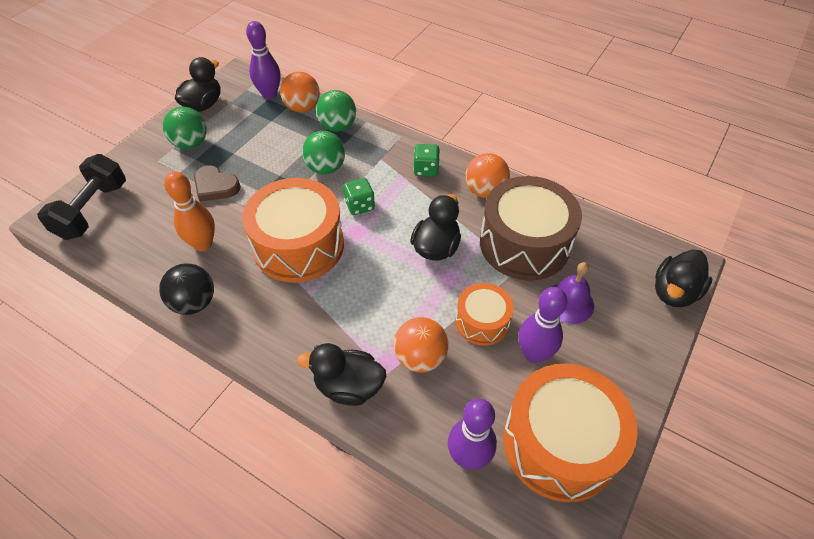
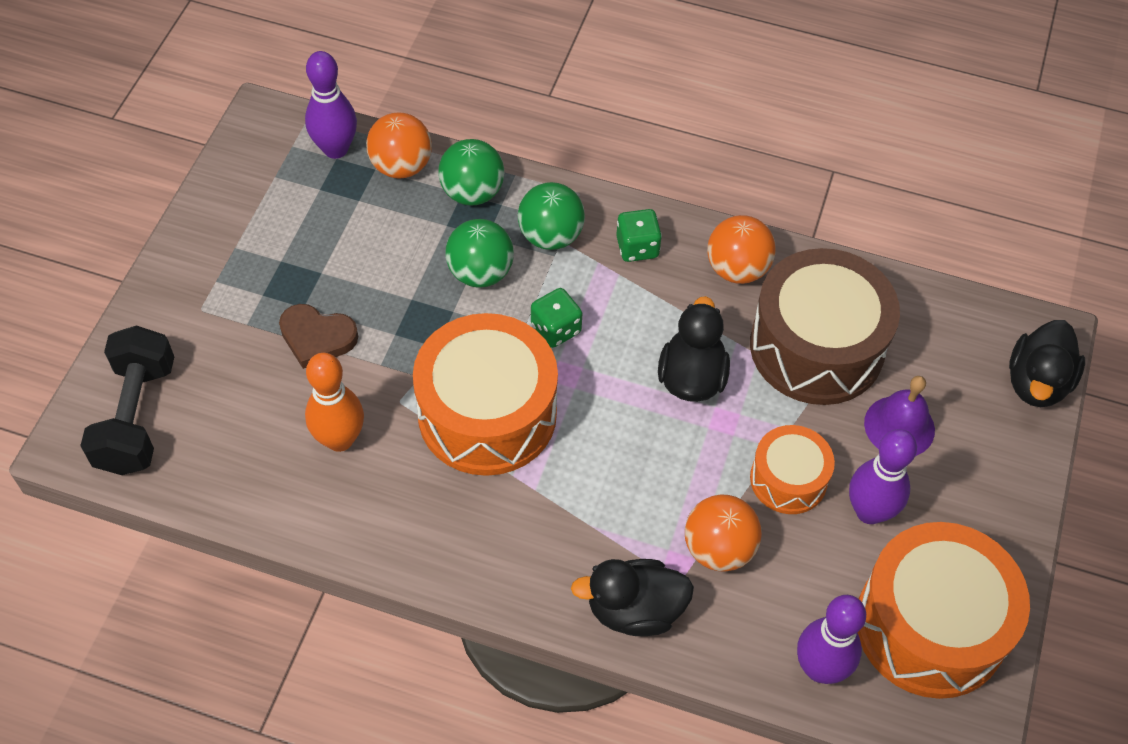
camera: 15 degrees left, 5 degrees up
(191, 143) = (242, 267): green ball -> green ball (550, 236)
(194, 303) = (367, 535): black ball -> none
(203, 105) = (231, 189): black duck -> none

